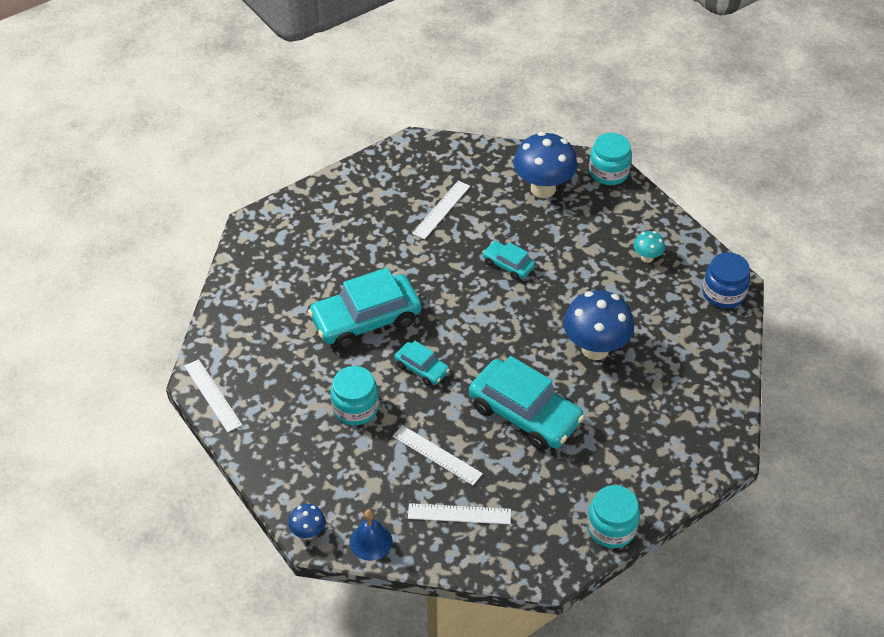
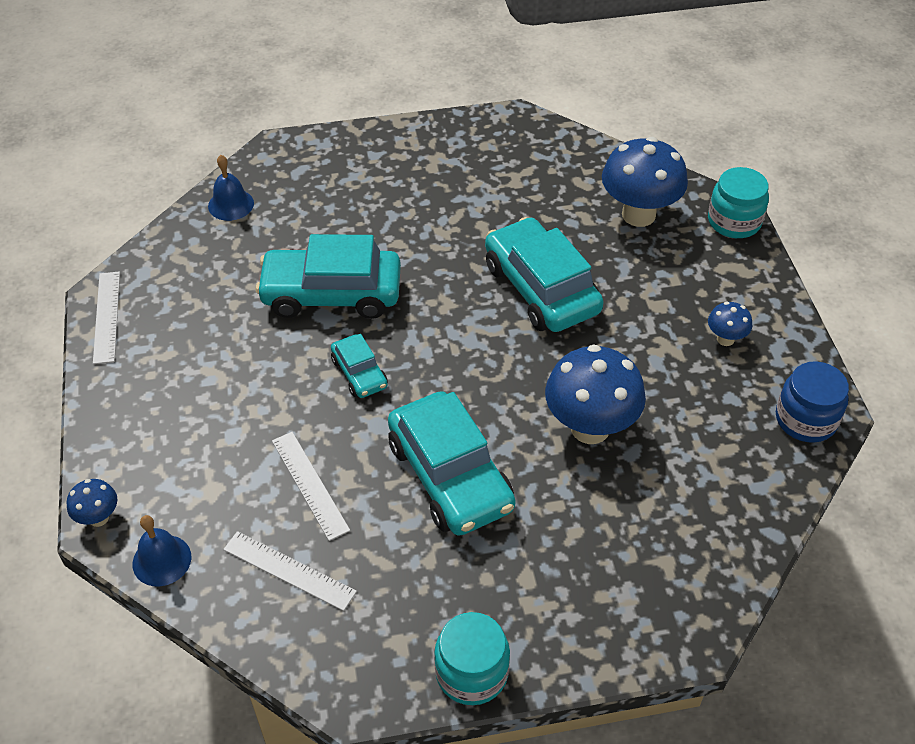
camera: 25 degrees right, 0 degrees up
(247, 280) = (231, 204): none -> blue bell
(355, 408) = (252, 390): turquoise jar -> none
(441, 209) = (500, 200): white ruler -> none
(508, 265) = (541, 288): turquoise car -> turquoise car, size x1.99
(647, 257) = (725, 339): turquoise mushroom -> blue mushroom

